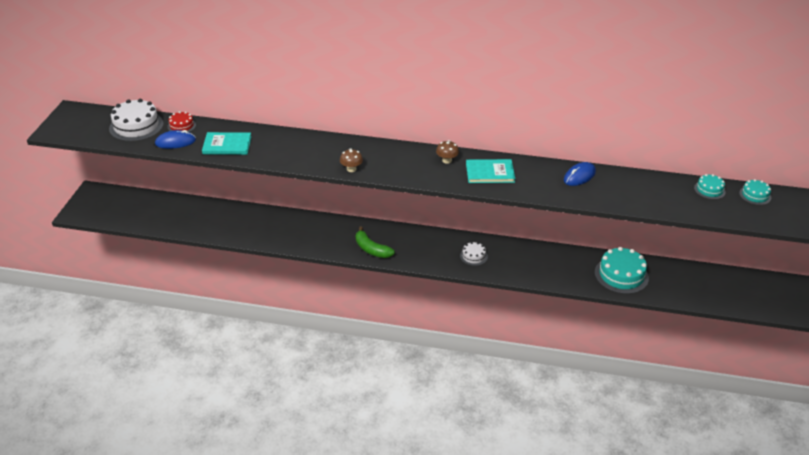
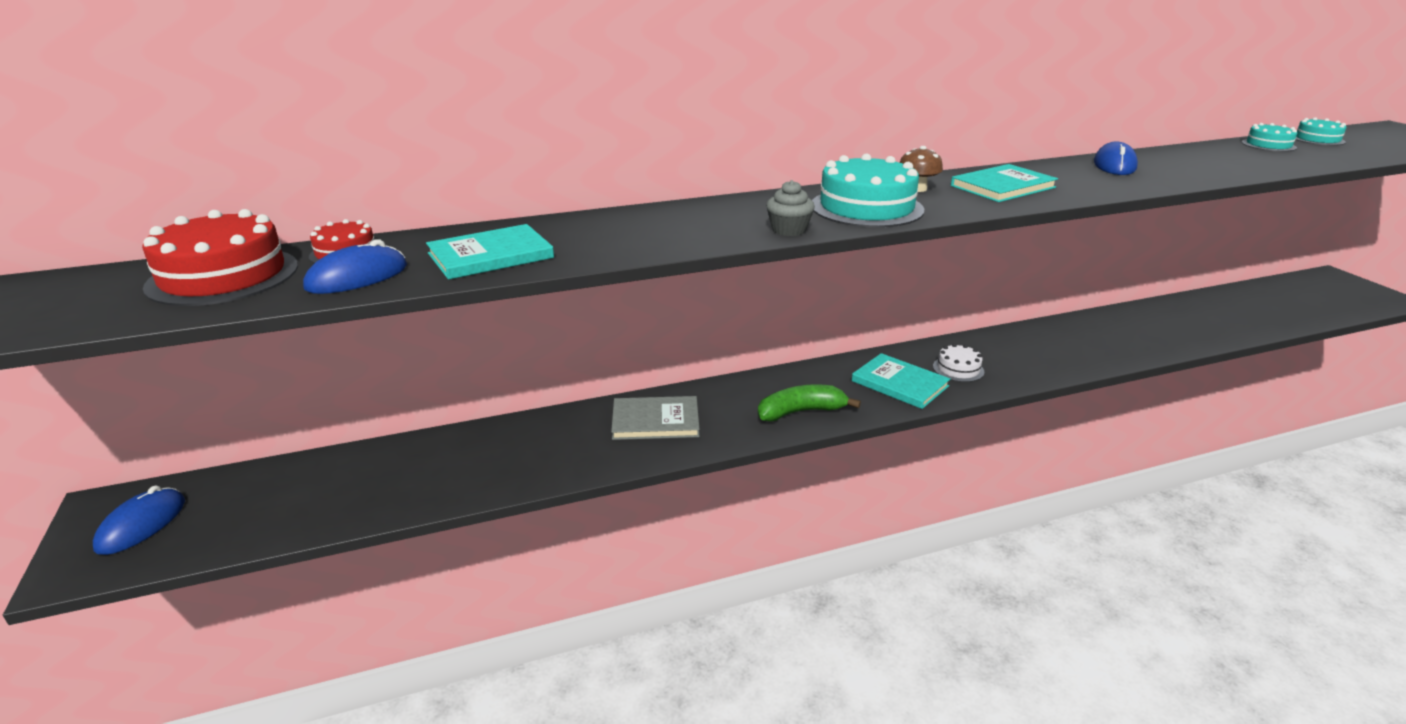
camera: 30 degrees left, 10 degrees down
(101, 204) = (142, 524): none -> blue mouse
(136, 126) = (223, 276): white cake -> red cake
(306, 229) = (655, 421): none -> grey book
(351, 169) = (789, 230): brown mushroom -> grey cupcake
(371, 249) = (801, 412): green banana -> green banana turned 150 degrees clockwise
(434, 253) = (899, 383): none -> turquoise book
(621, 275) = (1158, 328): turquoise cake -> turquoise cake (866, 207)

